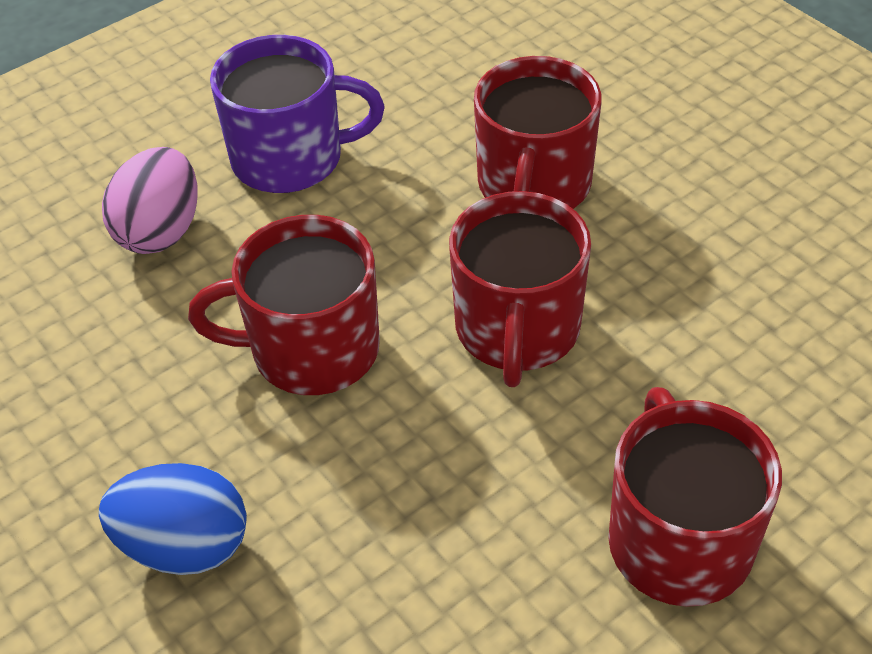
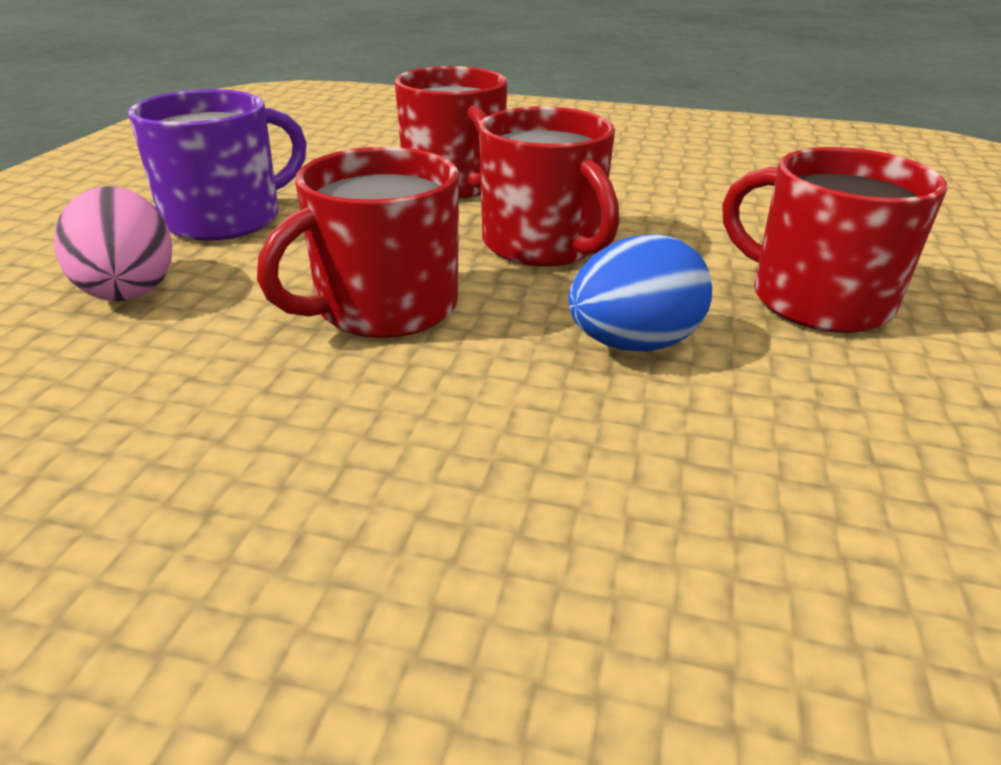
camera: 40 degrees left, 15 degrees down
(185, 546) = (421, 487): blue egg -> blue egg (633, 344)

